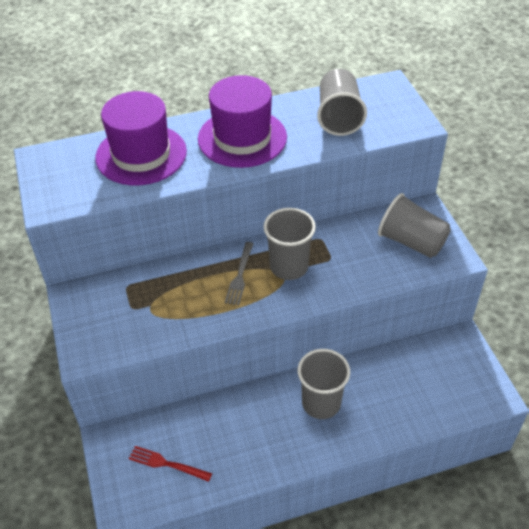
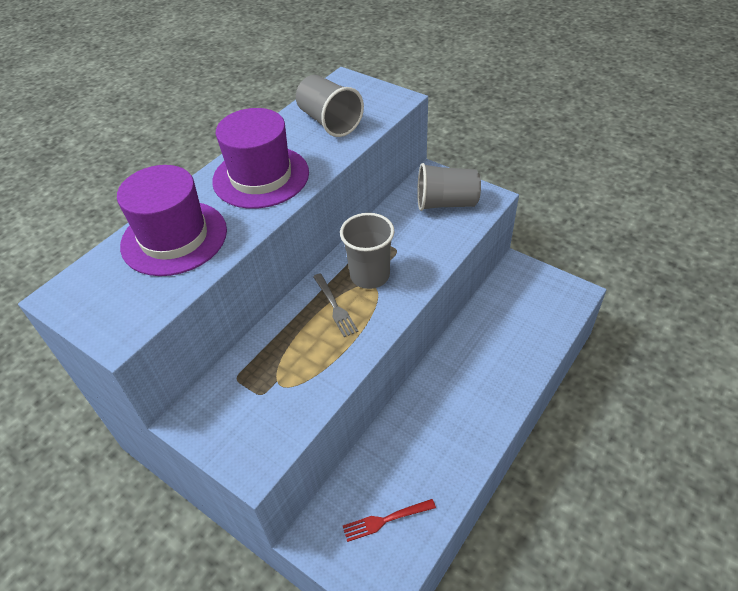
camera: 35 degrees left, 0 degrees up
(321, 403) = (463, 379): grey cup -> none

